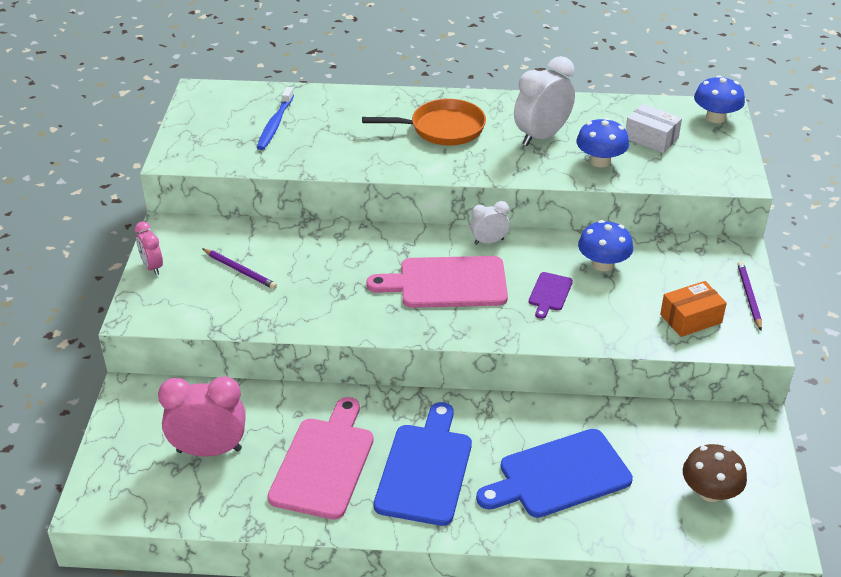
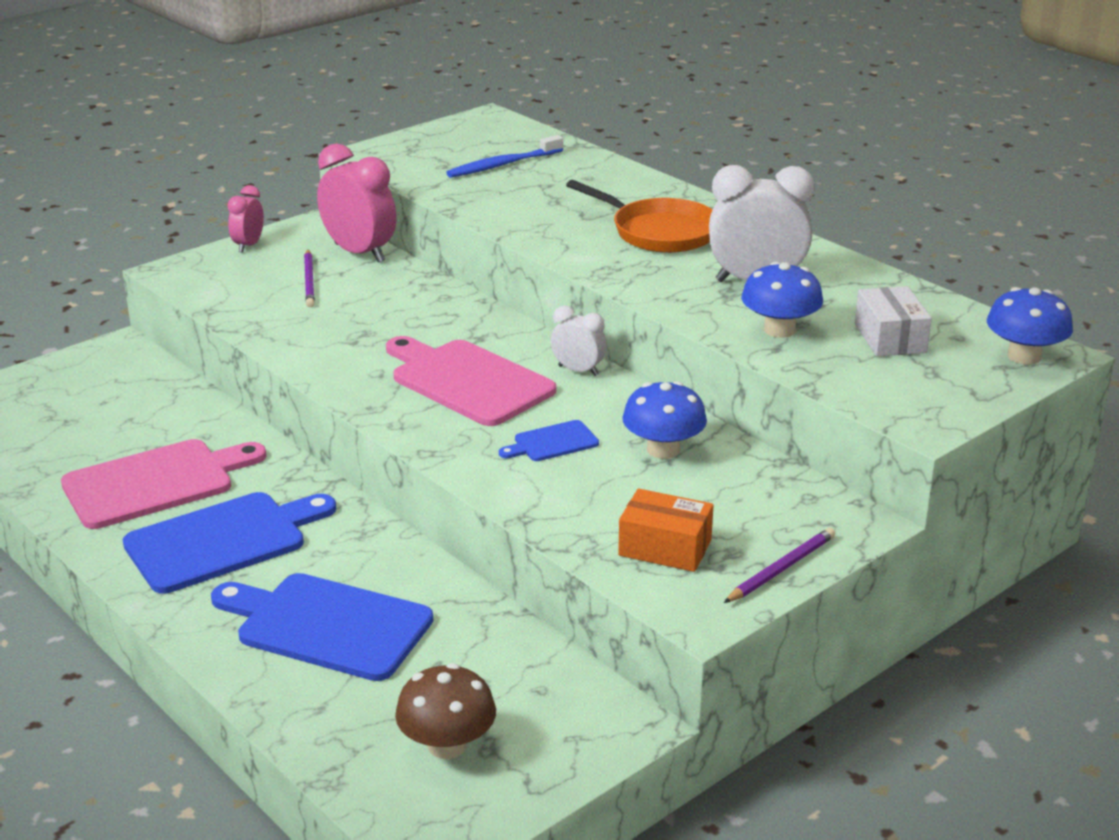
camera: 45 degrees right, 10 degrees down
(209, 450) = (94, 419): pink clock -> pink clock (359, 253)
(549, 293) = (552, 442): purple cutting board -> blue cutting board

